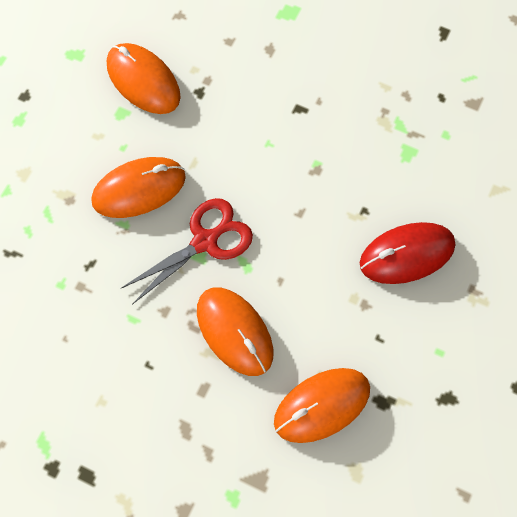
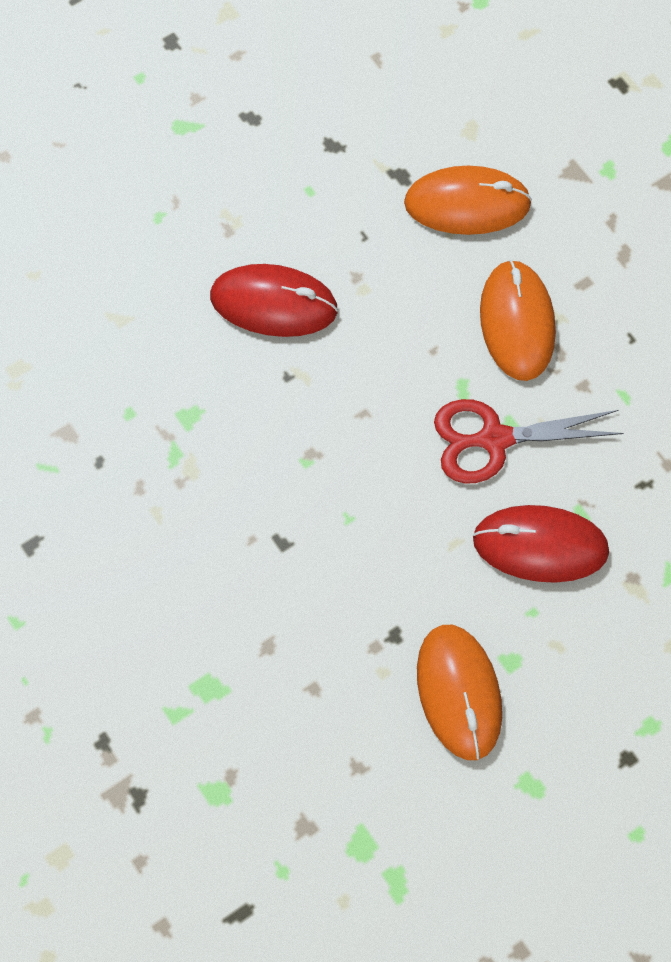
camera: 150 degrees left, 0 degrees up
(139, 189) = (540, 545): orange mouse -> red mouse

